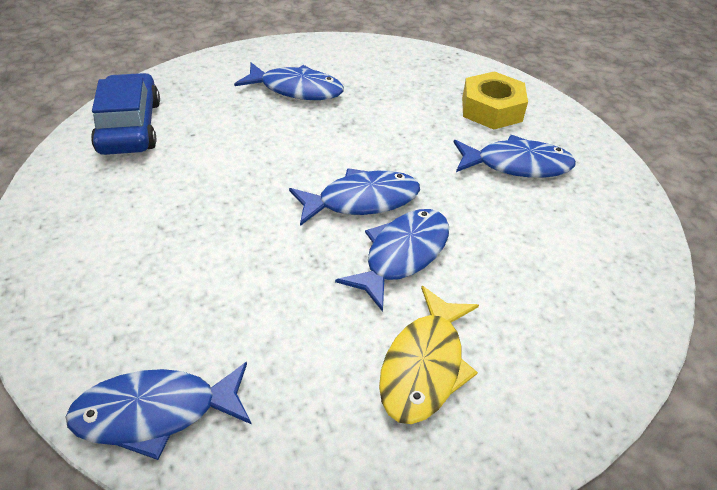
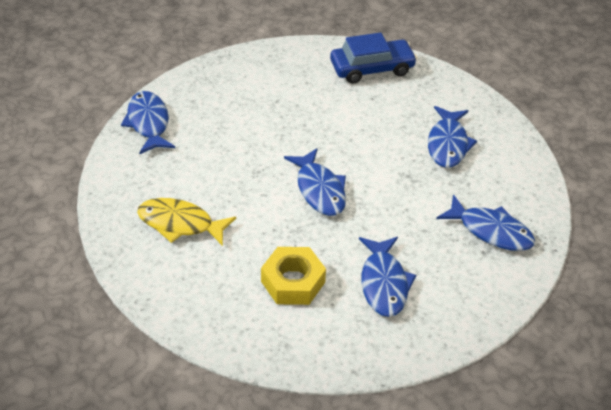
camera: 85 degrees right, 0 degrees up
(402, 255) = (269, 212): blue fish -> blue fish (491, 231)
(491, 109) = (462, 271): yellow nut -> yellow nut (293, 282)

